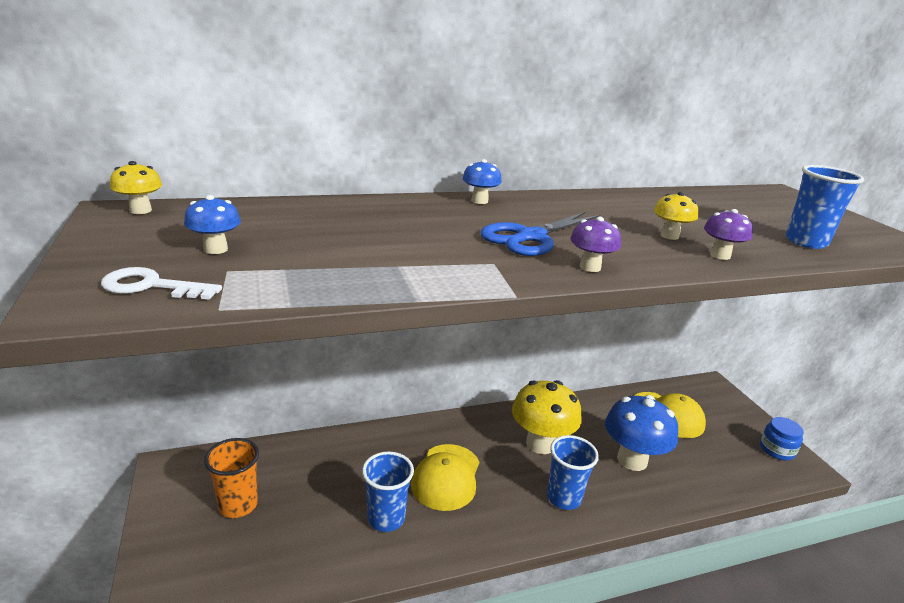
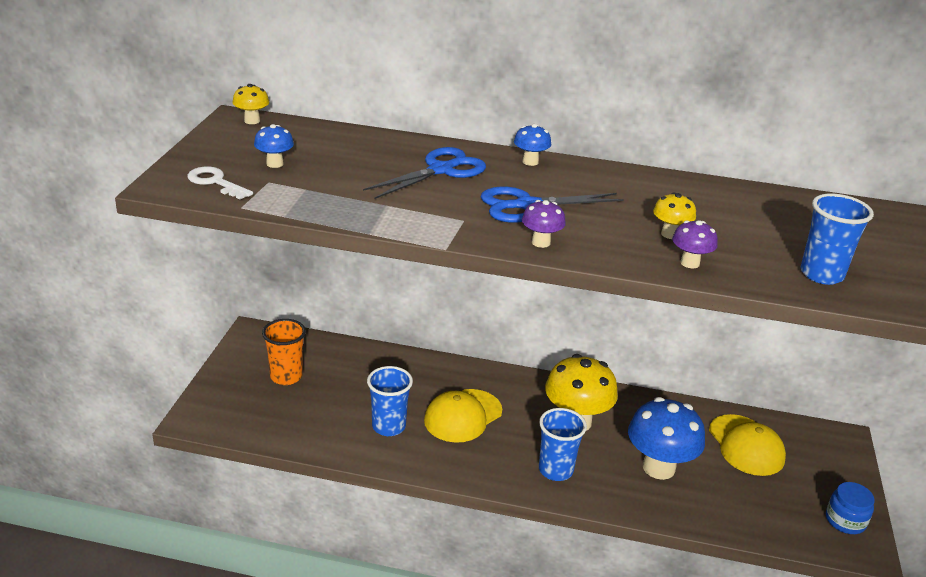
camera: 30 degrees right, 5 degrees up
(411, 222) = (441, 170): none -> blue scissors

